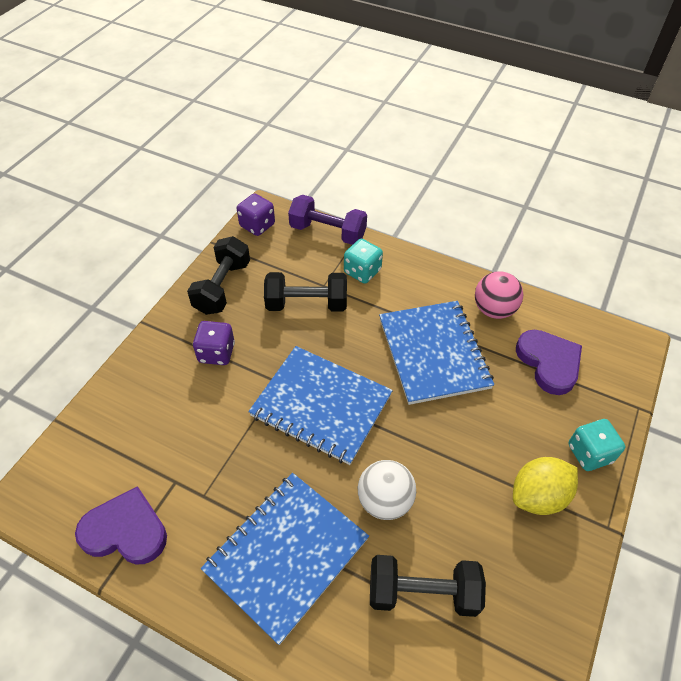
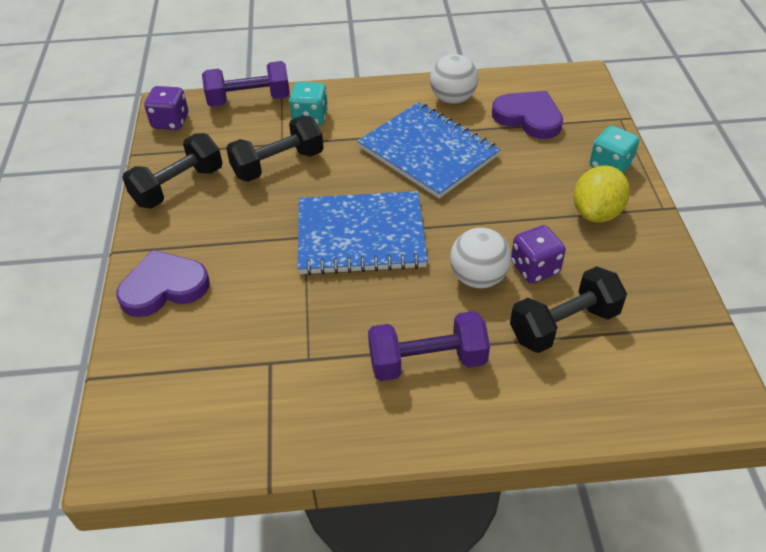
camera: 30 degrees left, 5 degrees down
(125, 530) = (253, 426): purple heart -> purple heart (164, 287)
(216, 353) = (220, 241): purple dice -> purple dice (534, 268)
(222, 287) = (178, 186): black dumbbell -> black dumbbell turned 60 degrees clockwise
(286, 555) = (427, 361): blue notebook -> purple dumbbell
(494, 310) = (452, 99): pink ball -> white ball

